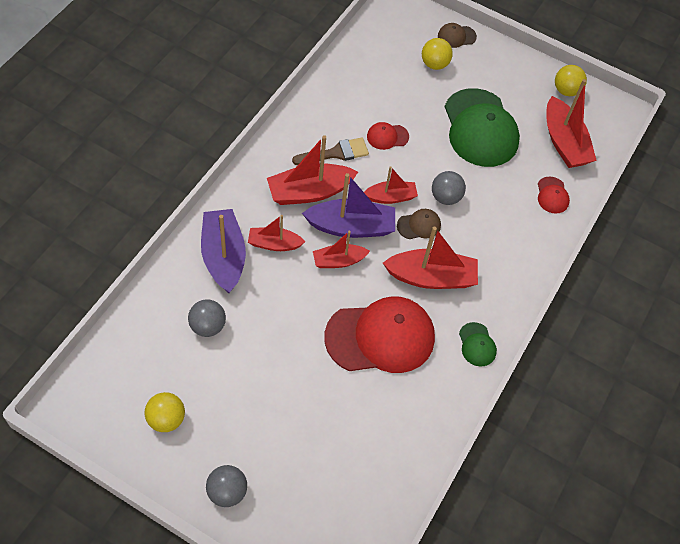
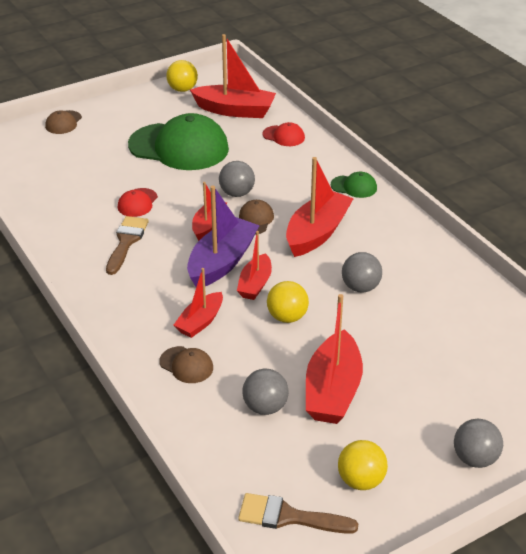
camera: 55 degrees left, 20 degrees down
(111, 385) = (289, 517): none -> brown brush
(223, 256) = (186, 365): purple boat -> brown cap
(309, 192) = (157, 275): red boat -> red boat (332, 391)
(380, 337) = (360, 287): red cap -> grey ball
(434, 64) = (82, 146): yellow ball -> yellow ball (287, 317)
(477, 344) = (406, 232): green cap -> green cap (354, 187)

